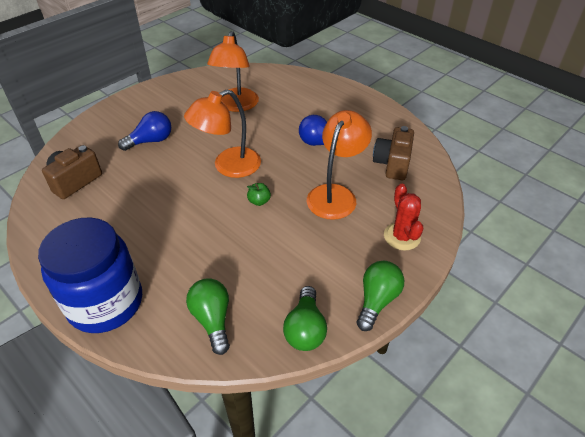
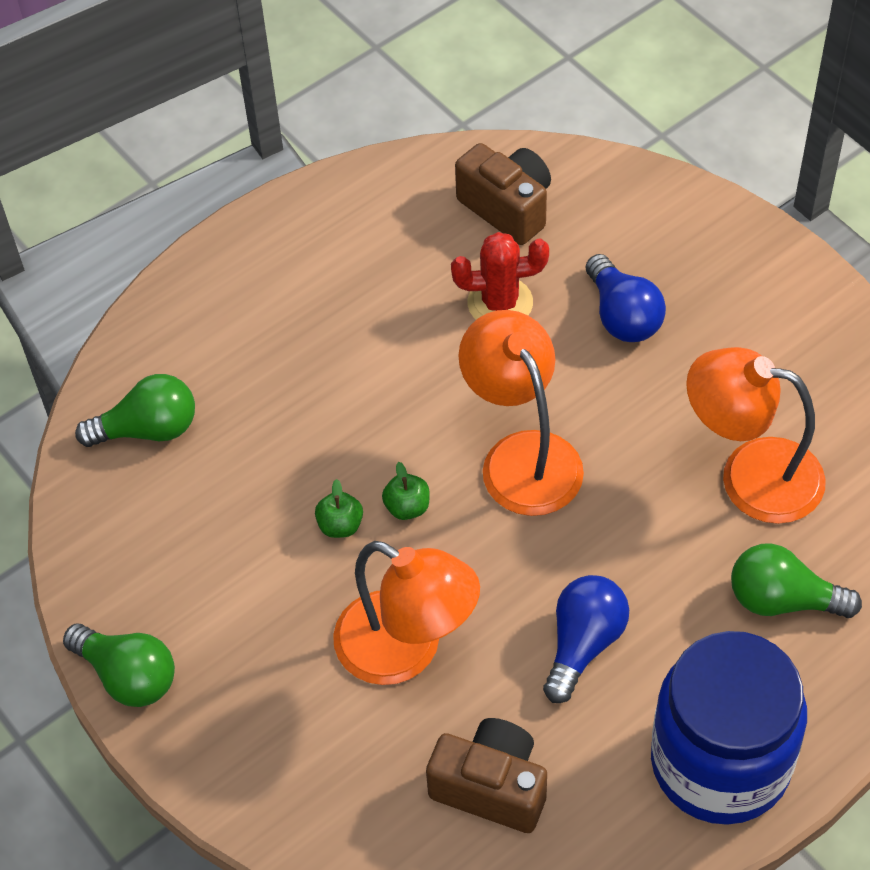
camera: 100 degrees right, 10 degrees up
(105, 303) = (213, 288): blue jar -> blue jar (720, 762)
(272, 224) = (340, 525): none -> green apple
(305, 329) = (99, 557): green light bulb -> green light bulb (783, 600)
(402, 236) = (266, 753): red cactus -> red cactus (500, 303)

